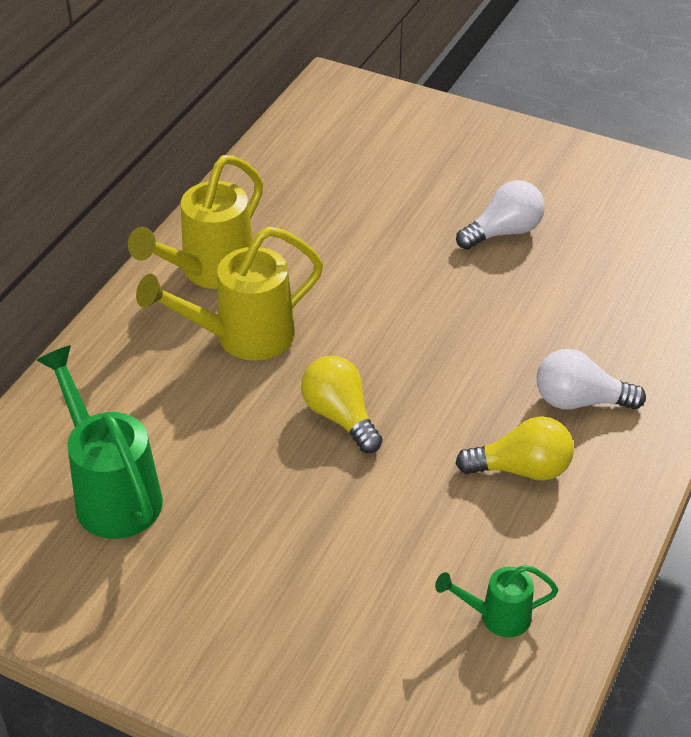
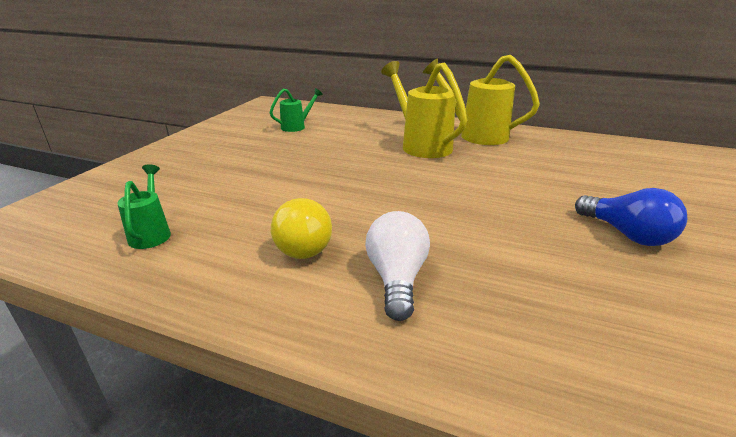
camera: 85 degrees right, 15 degrees down
(111, 492) = (297, 126): green watering can -> green watering can, size x0.53
(340, 417) = (357, 174): yellow light bulb -> none
(503, 232) = (626, 234): white light bulb -> blue light bulb

